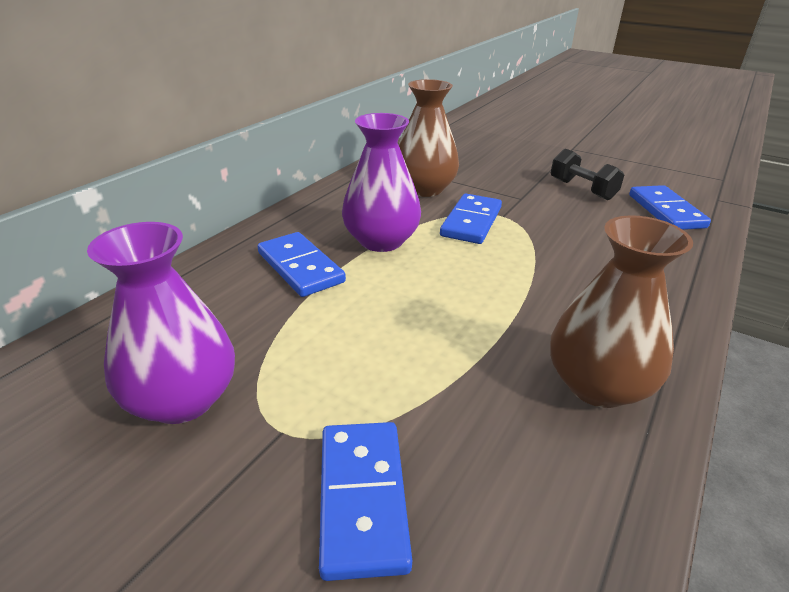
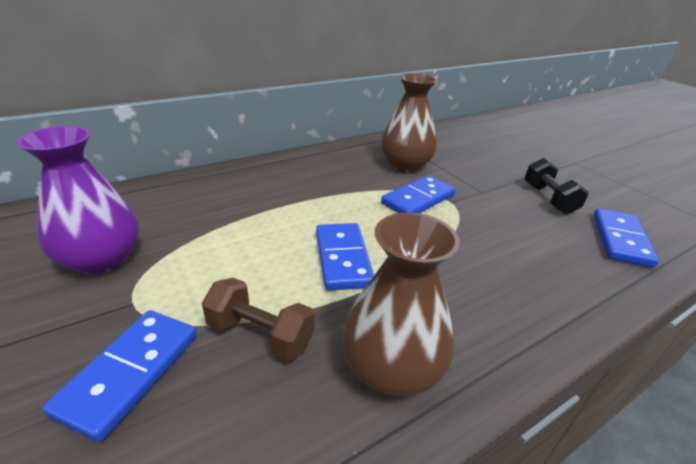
camera: 25 degrees right, 0 degrees up
(300, 267) = (257, 197): blue domino -> blue domino (342, 258)
(381, 241) = (332, 194): purple vase -> none
(455, 405) = (260, 334): none -> brown dumbbell

